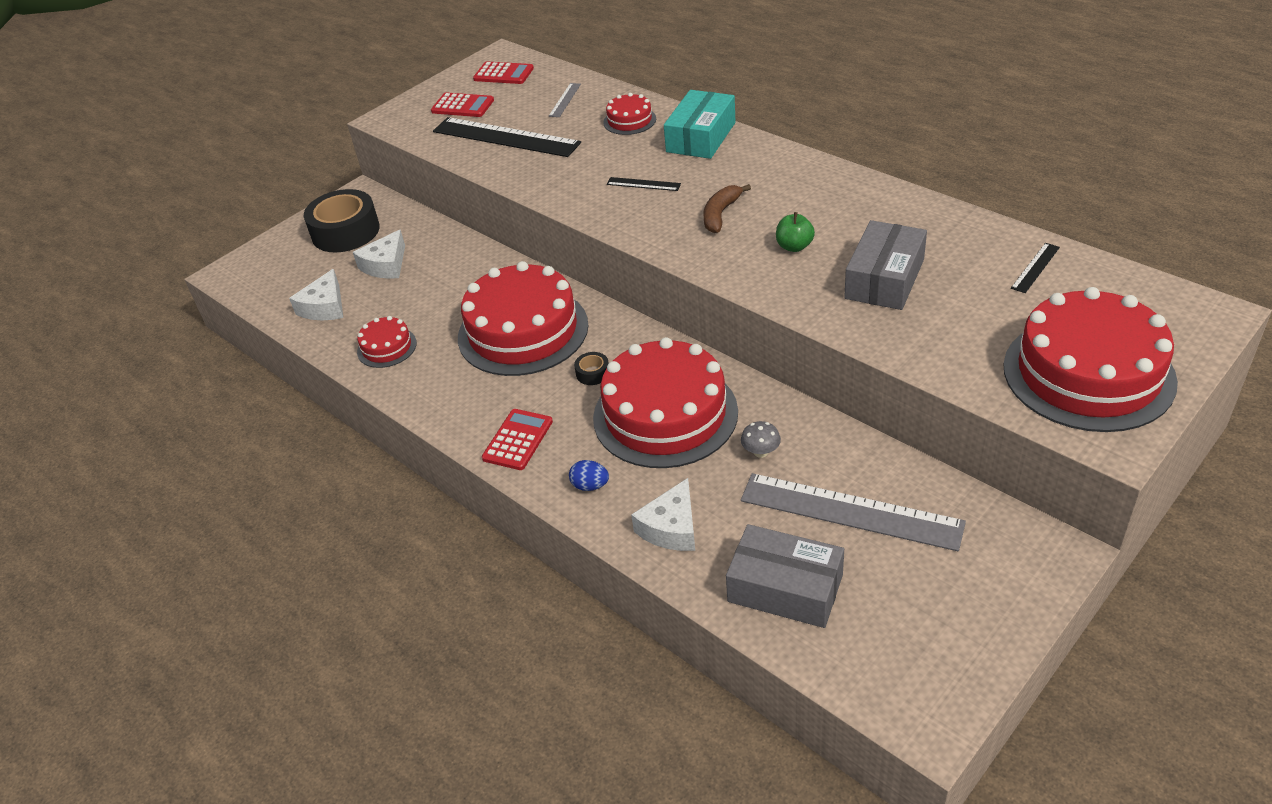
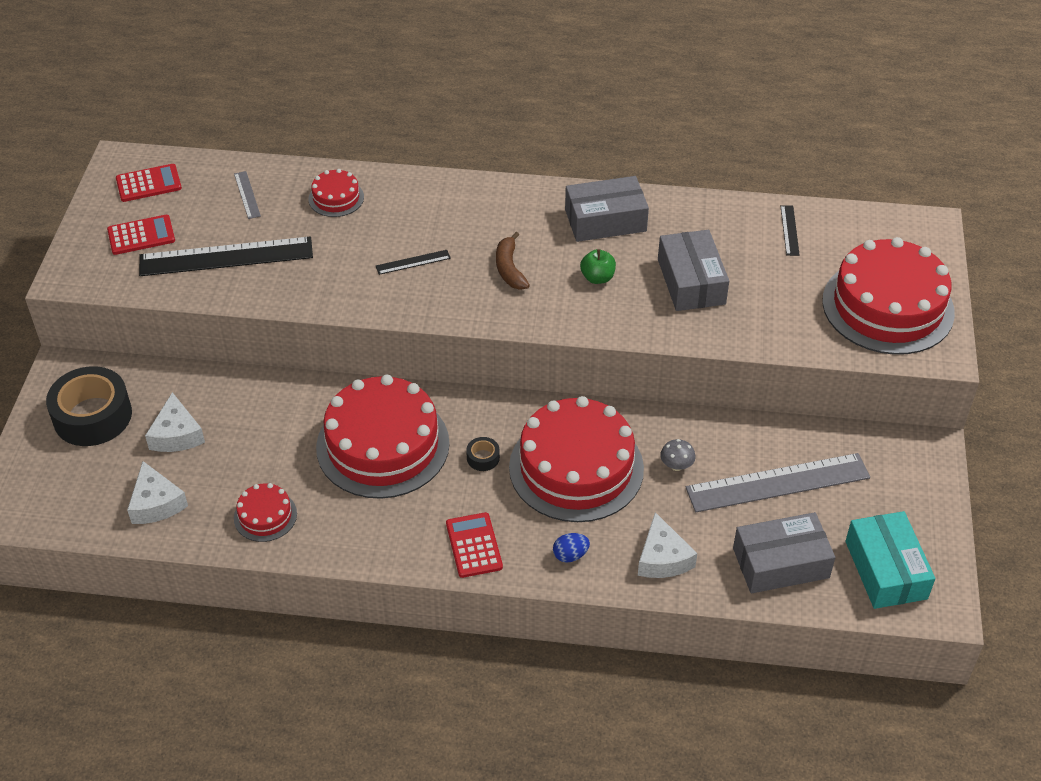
camera: 40 degrees left, 5 degrees up
(701, 137) = (421, 195): turquoise box -> turquoise box (885, 570)
(847, 203) = (605, 220): none -> grey box

